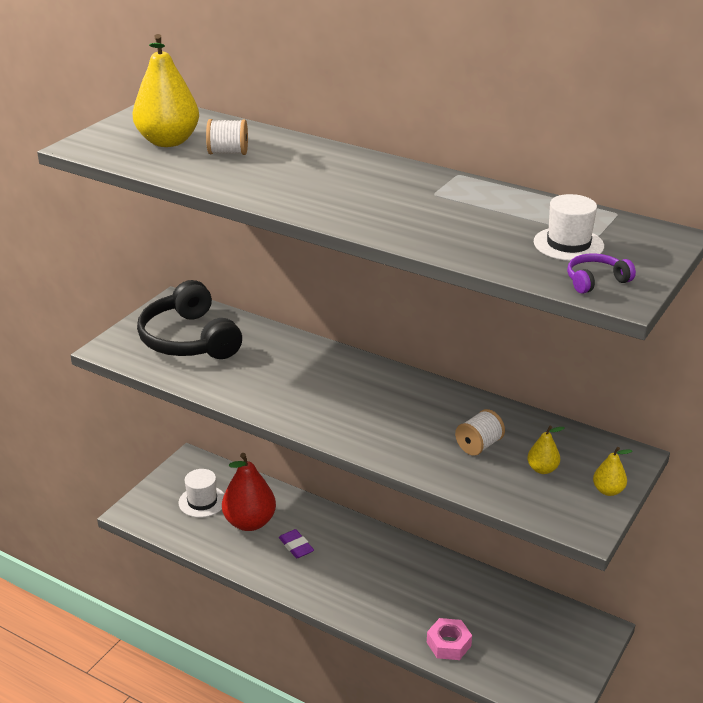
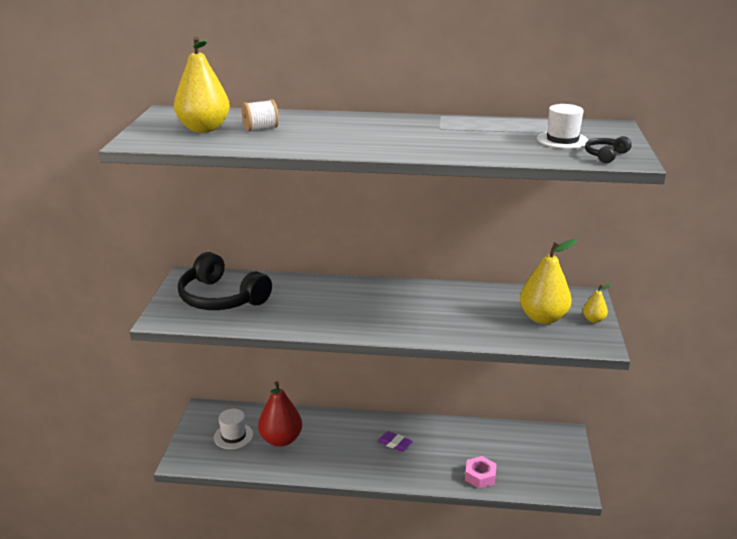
camera: 25 degrees left, 5 degrees down
(296, 546) = (327, 445): purple eraser -> purple eraser (395, 443)
(479, 445) = (490, 314): white spool -> none
(542, 469) = (543, 318): yellow pear -> yellow pear, size x2.10
(595, 281) = (605, 155): purple headphones -> black headphones

